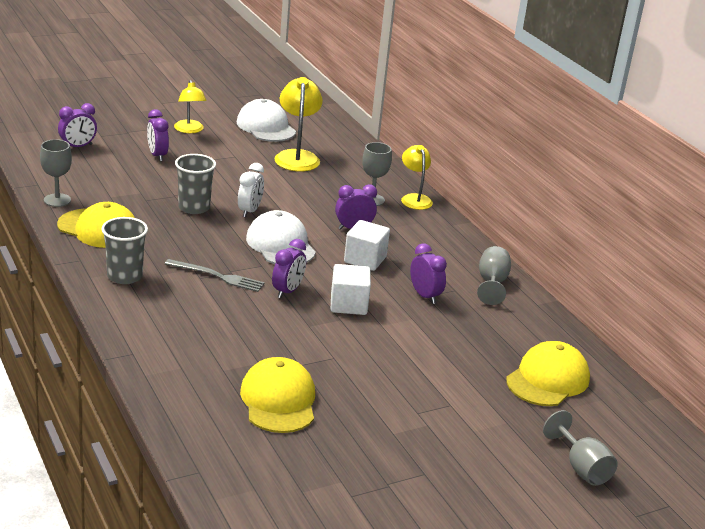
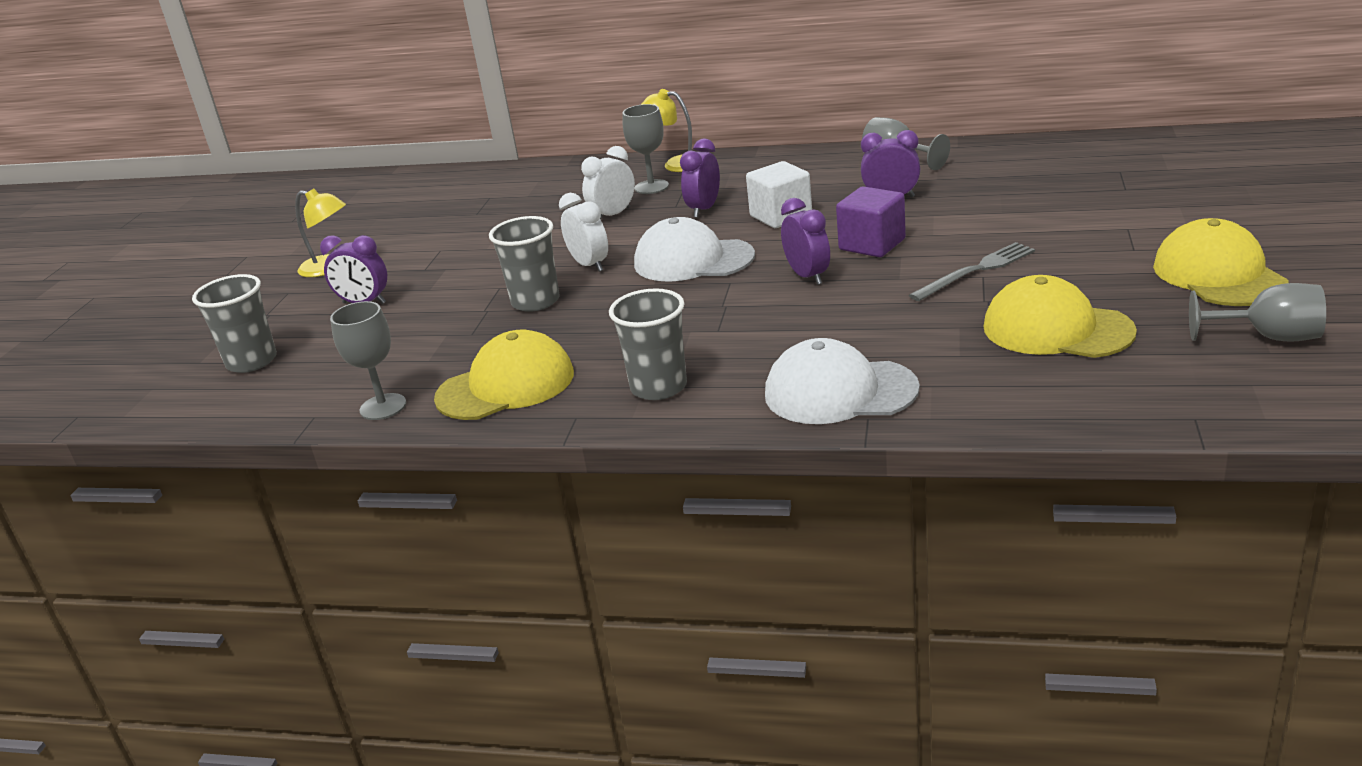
camera: 45 degrees left, 0 degrees up
(78, 147) = (252, 361): purple clock -> grey cup
(217, 276) = (727, 316): grey fork -> grey fork (976, 271)
(266, 127) = (396, 216): white cap -> white cap (840, 392)
(297, 156) = (495, 211): yellow lamp -> none
(321, 198) = (613, 215): none -> white clock
(348, 304) = (872, 244): white cube -> purple cube
(547, 379) = (1108, 169): yellow cap -> yellow cap (1218, 274)
(581, 468) = (1284, 186): grey goblet -> grey goblet (1268, 337)

